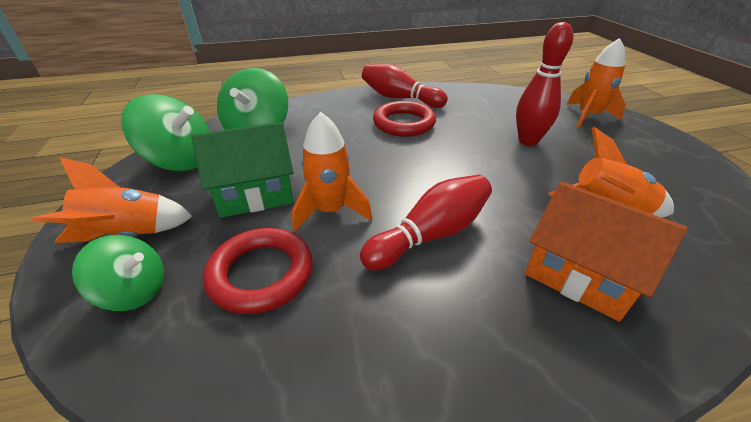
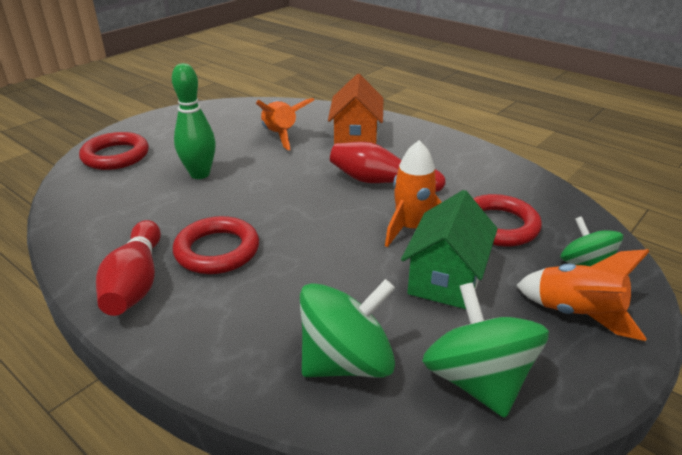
camera: 125 degrees left, 5 degrees down
(255, 194) = (446, 278): green house -> green house turned 75 degrees clockwise
(528, 141) = (200, 174): red bowling pin -> green bowling pin
(588, 116) = (115, 156): orange rocket -> red ring

